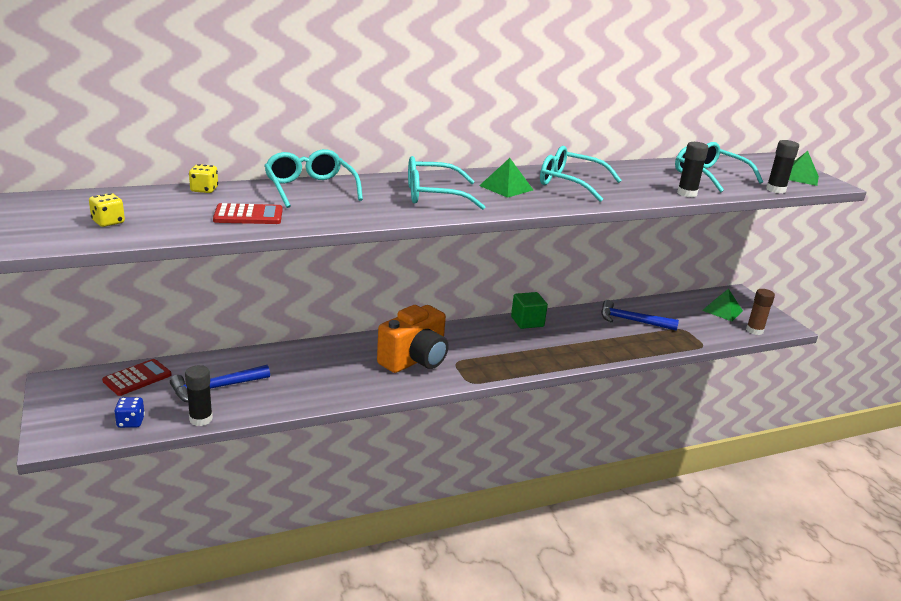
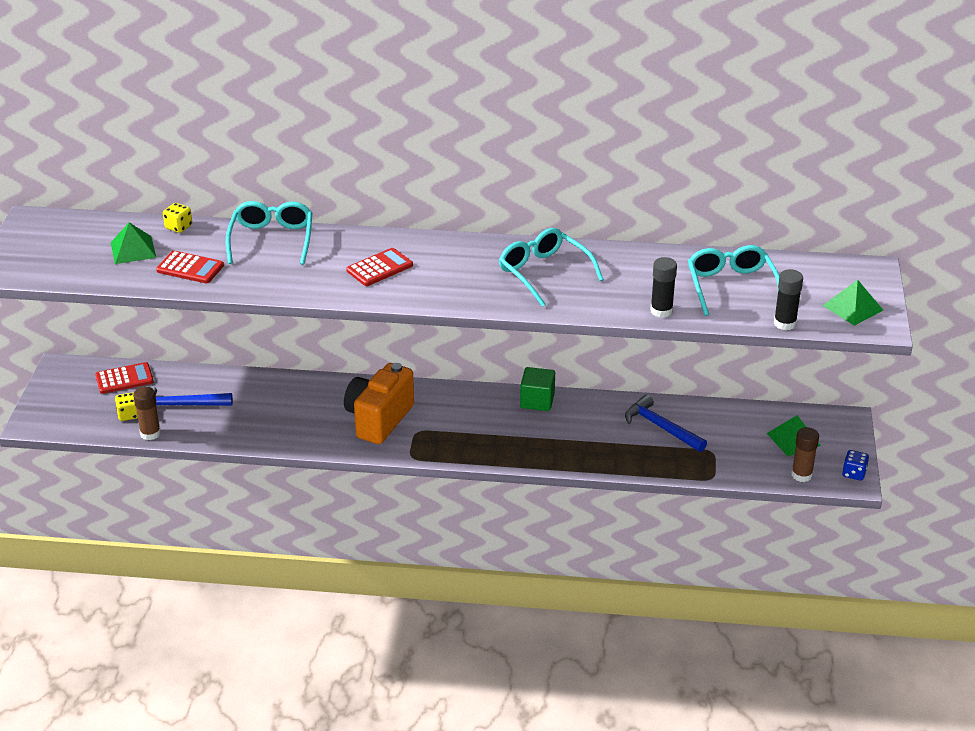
camera: 30 degrees right, 10 degrees up
(108, 222) = (77, 257): yellow dice -> yellow dice (128, 415)
(131, 422) = (96, 422): blue dice -> blue dice (854, 473)
(201, 419) = (150, 433): black glue stick -> brown glue stick
(415, 360) = (379, 419): orange camera -> orange camera turned 135 degrees clockwise
(433, 195) = (379, 268): turquoise glasses -> red calculator
(506, 188) = (465, 269): green pyramid -> green pyramid (133, 250)

